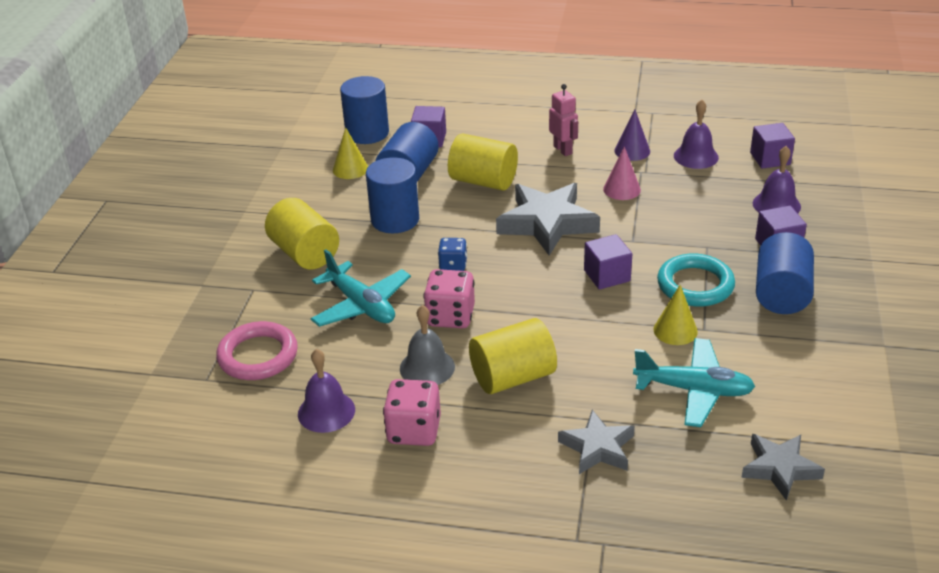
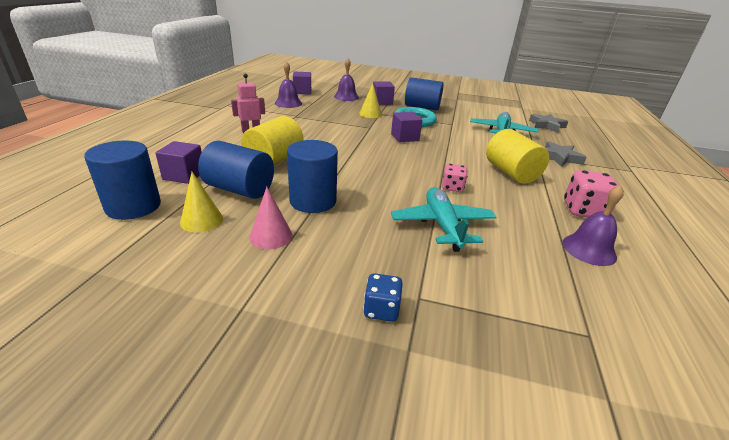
camera: 90 degrees left, 5 degrees down
(258, 356) = (534, 292): pink ring -> none
(304, 253) = (355, 256): yellow cylinder -> none
(361, 305) = (442, 225): turquoise plane -> turquoise plane turned 60 degrees counterclockwise
(427, 367) = (513, 201): grey bell -> none
(450, 316) = (452, 187): pink dice -> pink dice, size x0.63
(453, 265) = (388, 181): blue dice -> blue dice (381, 309)
(547, 223) = (343, 146): grey star -> none
(622, 189) = (313, 123): pink cone -> pink cone (271, 236)
(632, 151) = (269, 115): purple cone -> none
(675, 330) = (454, 129): yellow cone -> yellow cone (370, 114)

